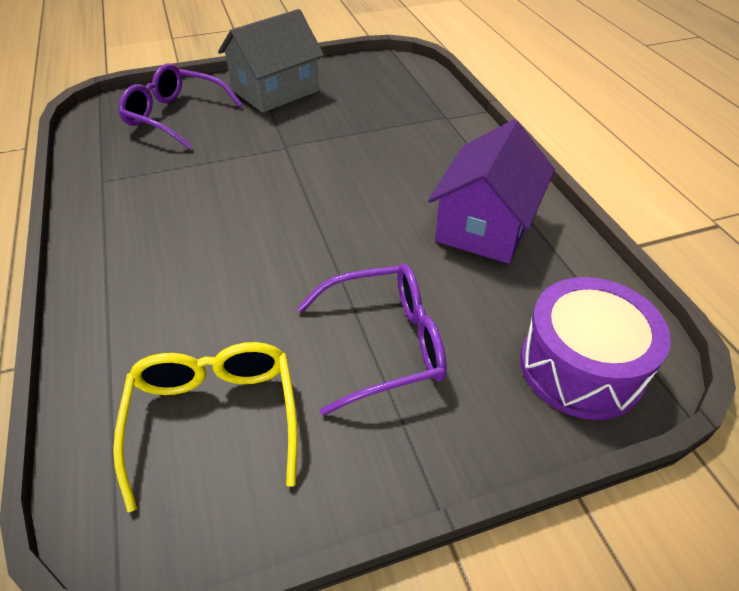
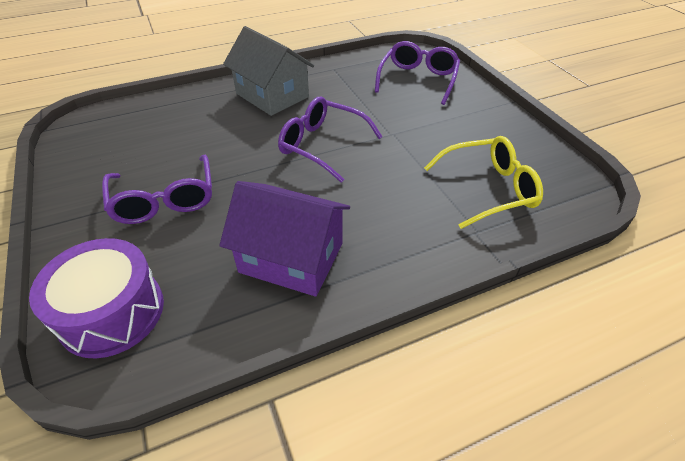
camera: 85 degrees right, 0 degrees up
(214, 419) = (129, 140): yellow glasses -> yellow glasses (488, 189)
(275, 91) = (477, 118): grey house -> grey house (272, 95)
(294, 198) = (323, 145): none -> purple glasses

